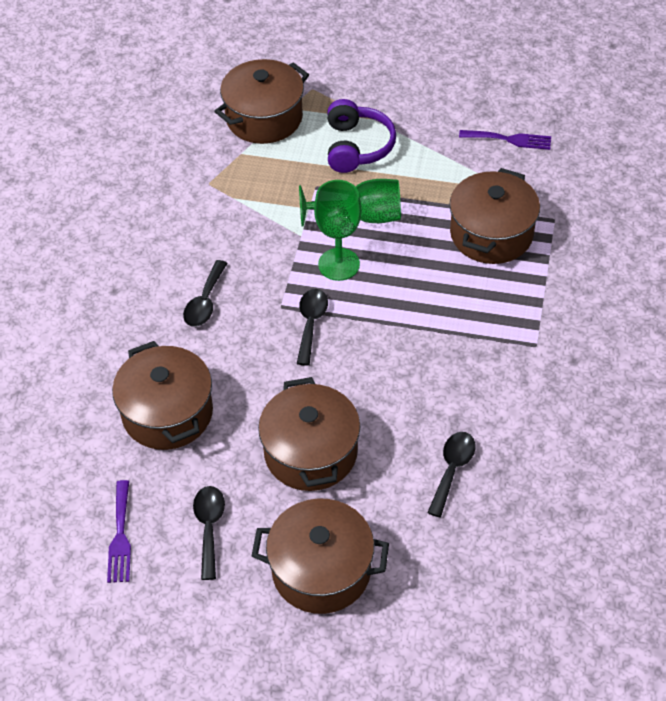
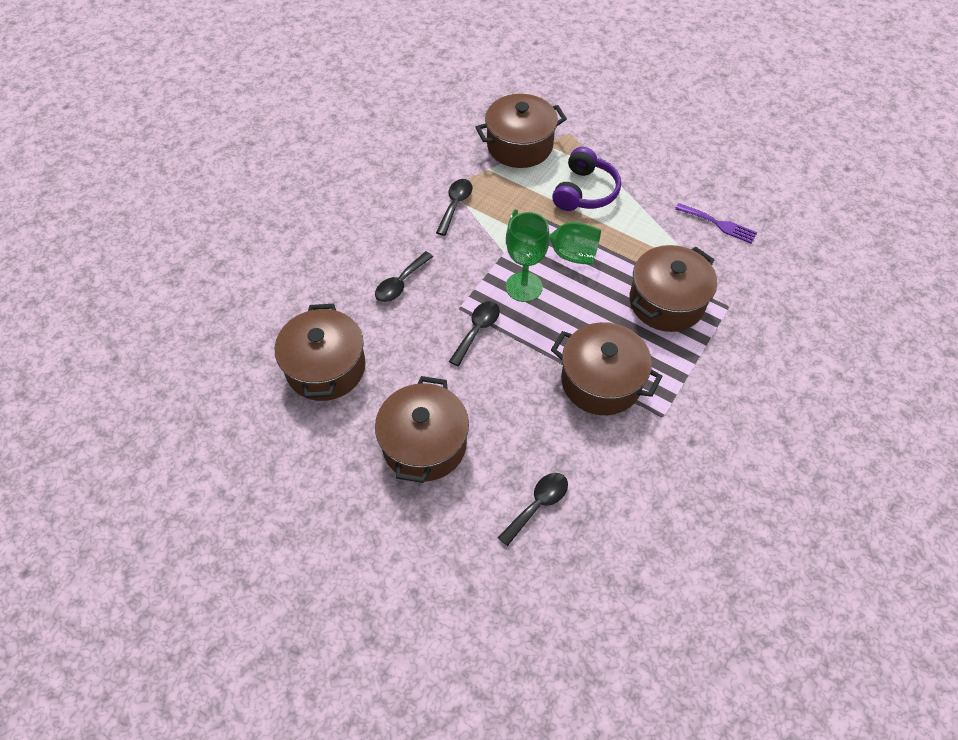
camera: 20 degrees right, 5 degrees up
(120, 536) = (237, 461): purple fork -> none
(209, 527) = (310, 480): black spoon -> black spoon (455, 205)
(321, 570) = (383, 555): brown pot -> brown pot (601, 381)

